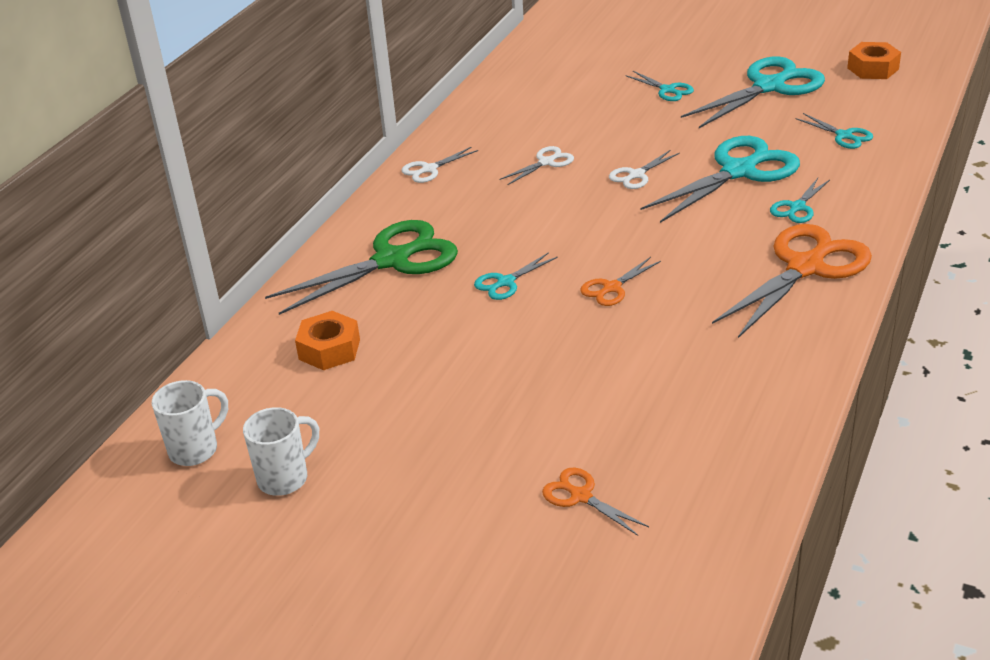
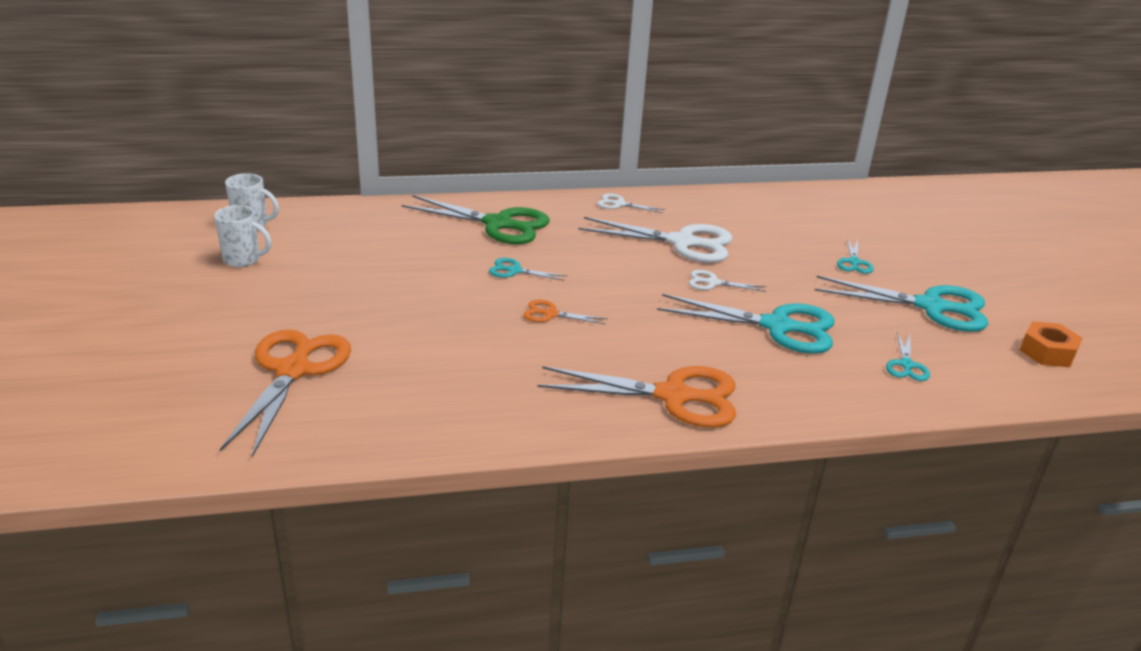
camera: 50 degrees right, 5 degrees down
(329, 349) = (382, 234): orange nut -> none
(546, 162) = (683, 242): white scissors -> white scissors, size x2.14
(580, 496) = (293, 370): orange scissors -> orange scissors, size x2.14
(797, 207) = (758, 369): turquoise scissors -> none

